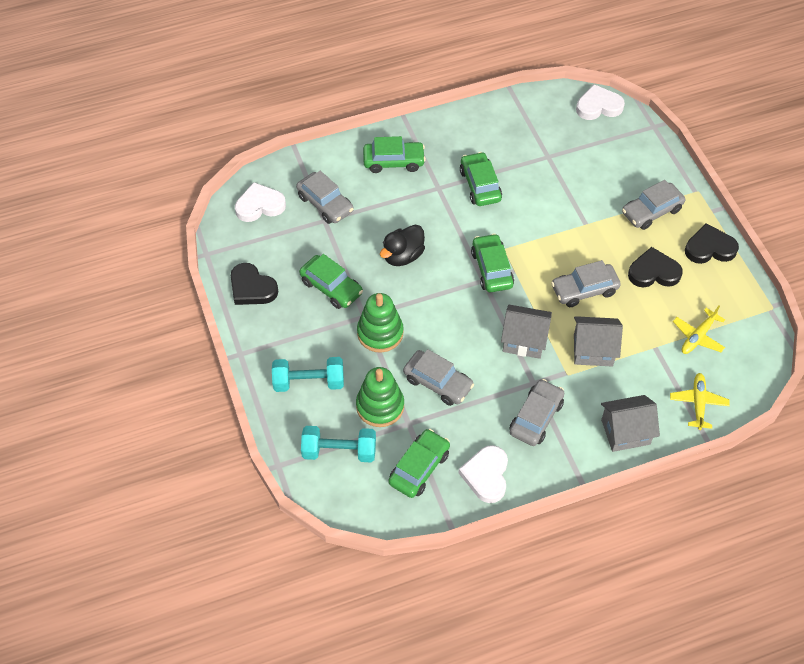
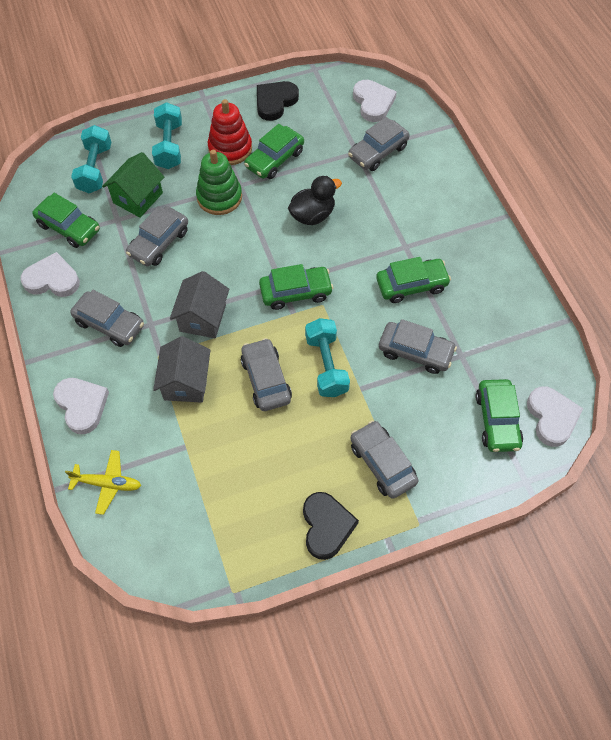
camera: 90 degrees right, 5 degrees up
(315, 326) = (230, 149): none -> red stacking toy
(380, 406) = (138, 198): green stacking toy -> green house
(394, 161) = (439, 207): green car -> green car (497, 420)
(403, 256) = (312, 215): black duck -> black duck turned 105 degrees clockwise
(547, 186) = (415, 352): none -> grey car
(566, 247) = (326, 365): none -> turquoise dumbbell
(625, 432) = (82, 405): grey house -> white heart
(653, 272) = (290, 456): black heart -> none
(698, 336) = (196, 495): yellow plane -> none

